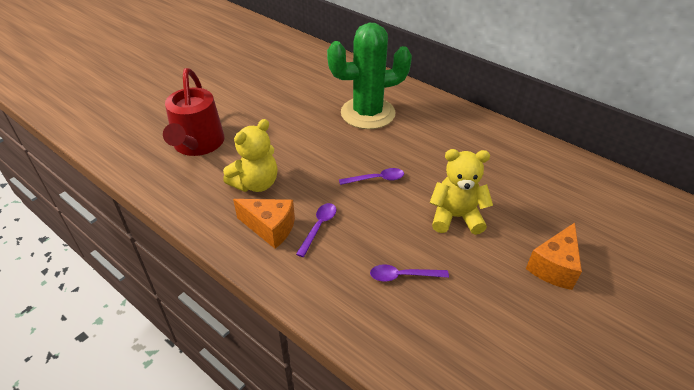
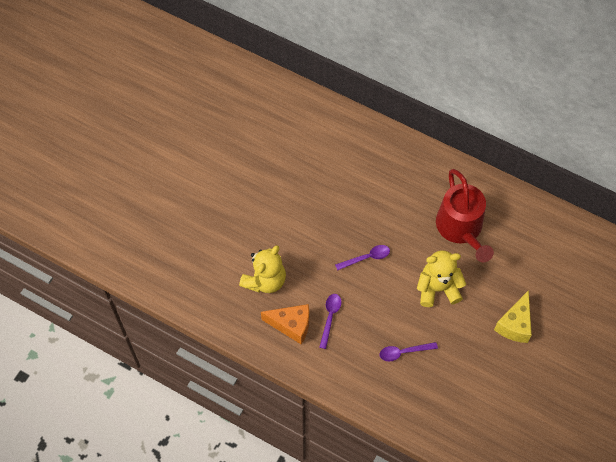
camera: 10 degrees left, 20 degrees up
(197, 144) = (196, 242): red watering can -> red watering can (461, 228)
(368, 113) = (343, 174): green cactus -> none
(554, 267) = (514, 324): orange cheese -> yellow cheese

